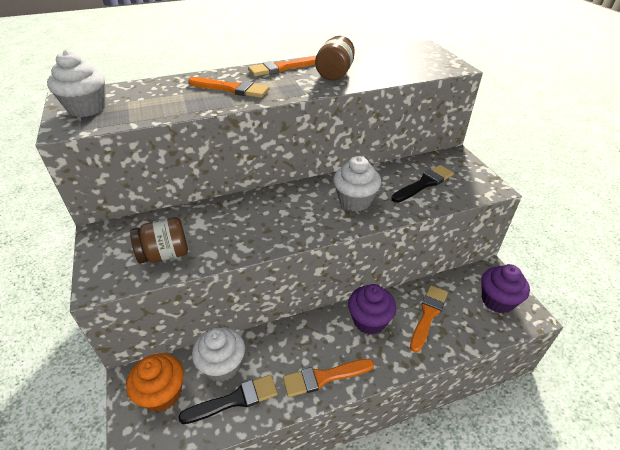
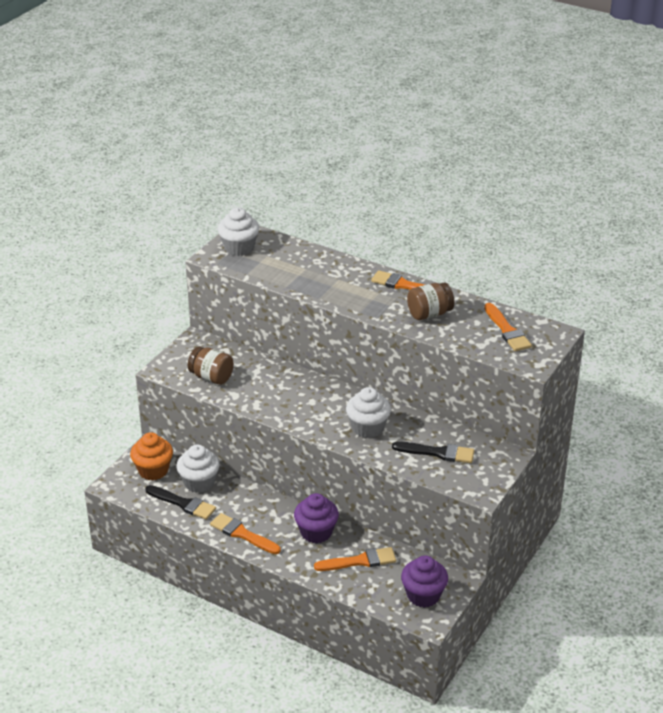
camera: 50 degrees right, 5 degrees down
(232, 89) = (340, 284): orange brush -> orange brush (507, 330)

